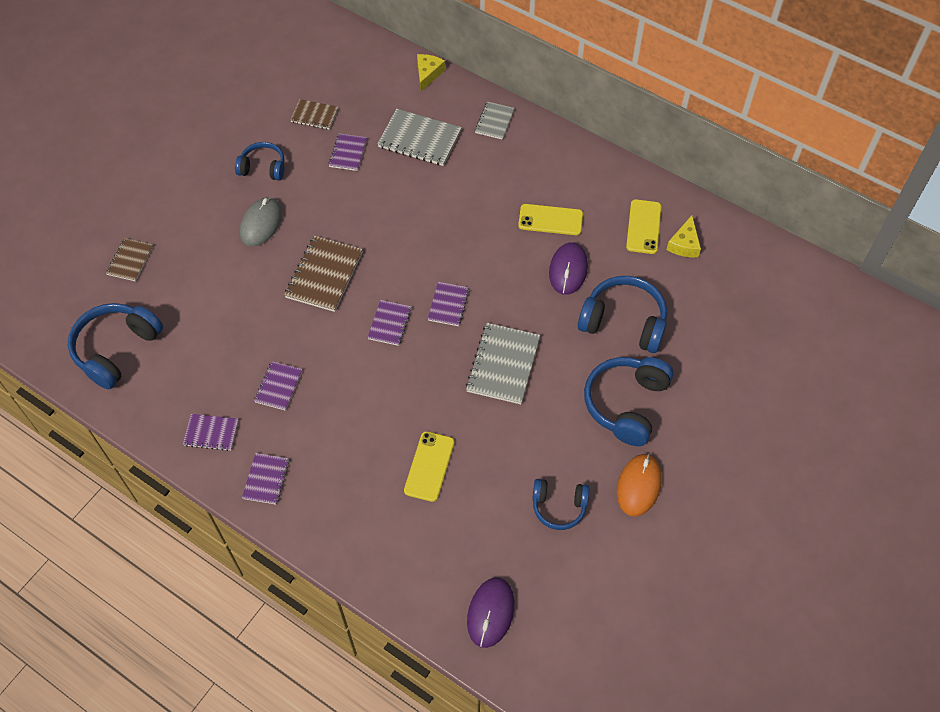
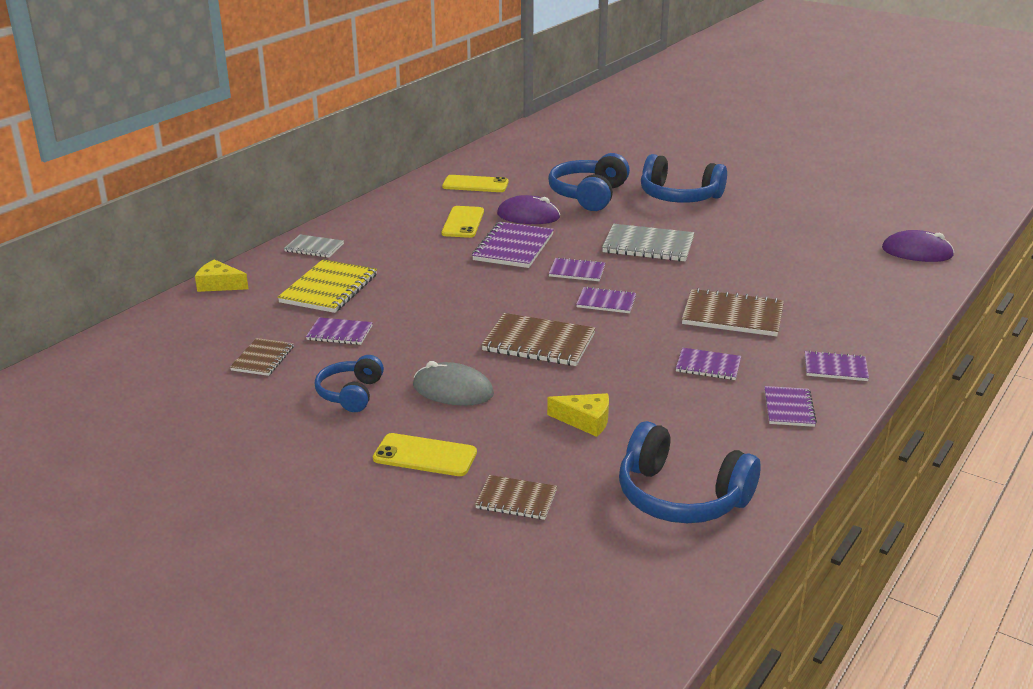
camera: 90 degrees left, 30 degrees down
(360, 416) = (732, 315): none -> brown notebook
(419, 139) = (329, 289): grey notebook -> yellow notebook
(429, 466) = (779, 279): yellow phone -> yellow phone (425, 456)
(497, 258) = (513, 247): none -> purple notebook
(559, 506) = (795, 224): blue headphones -> none
(638, 486) = (760, 195): orange mouse -> none
(684, 244) = (497, 170): yellow cheese -> yellow cheese (585, 421)

